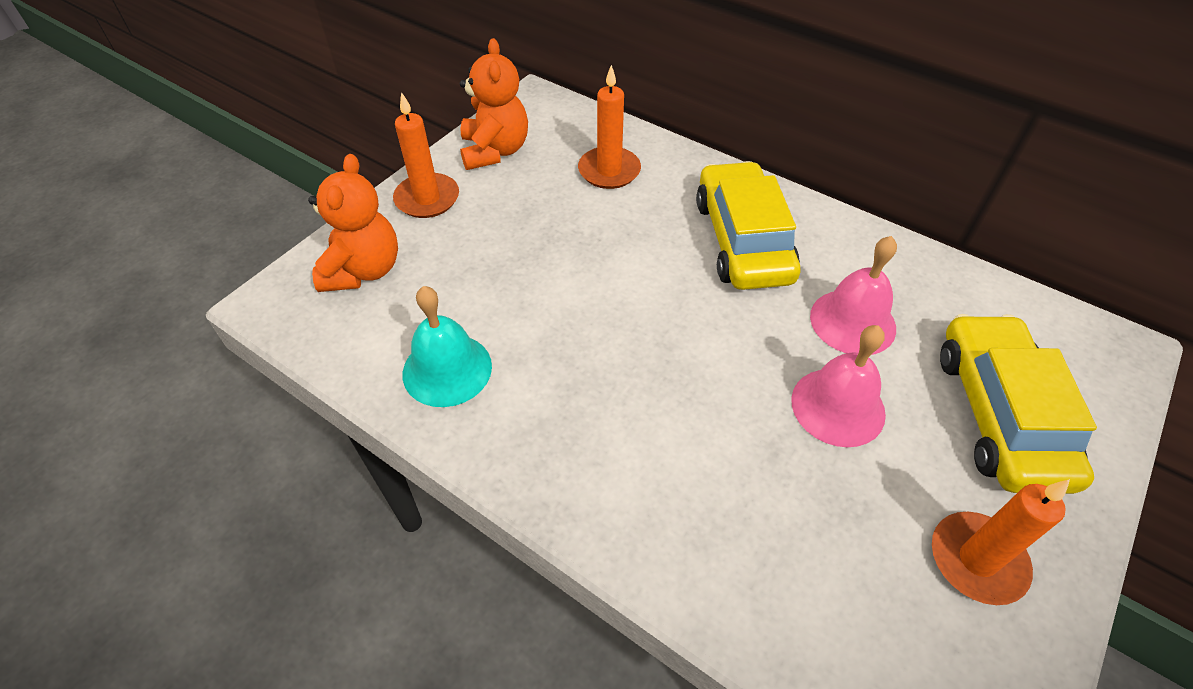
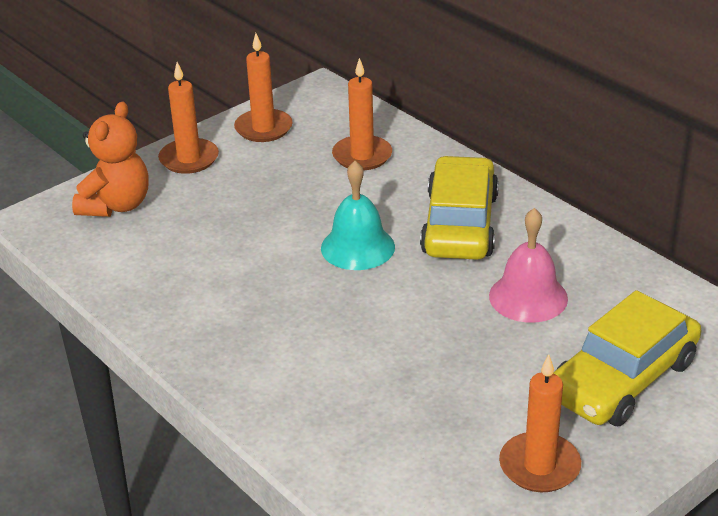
camera: 15 degrees right, 15 degrees down
(447, 369) = (161, 282): turquoise bell -> turquoise bell (357, 247)
(495, 151) = (263, 128): orange teddy bear -> orange candle
(838, 406) = (479, 353): pink bell -> none
(999, 414) = (622, 379): yellow car -> yellow car turned 150 degrees counterclockwise

